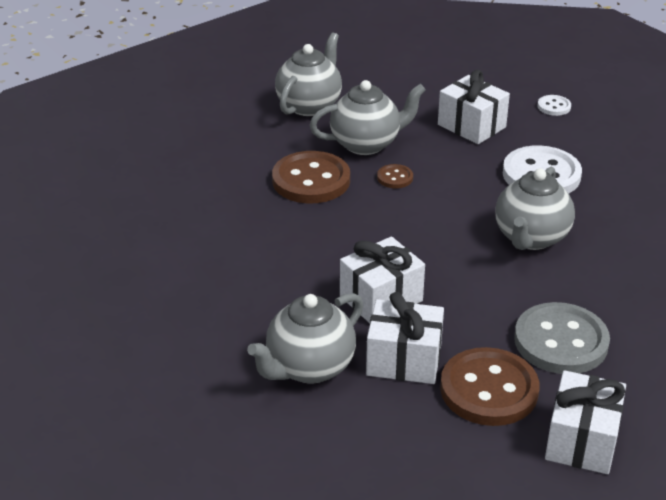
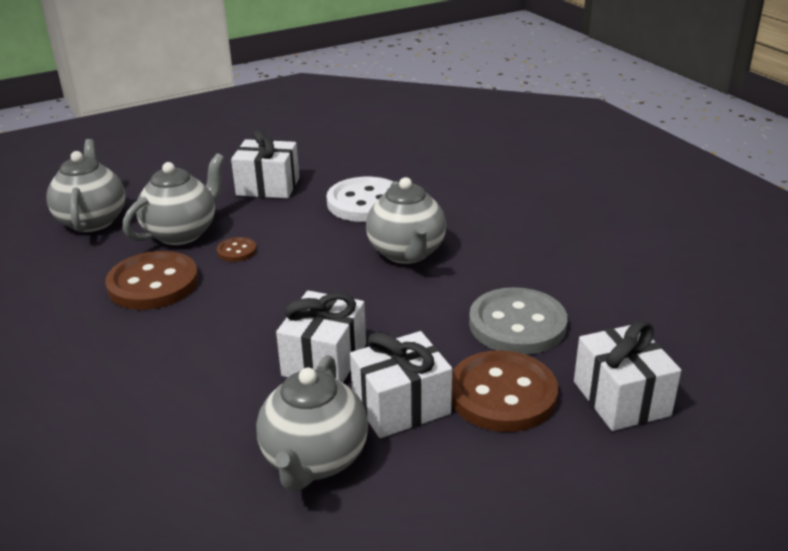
camera: 35 degrees left, 5 degrees down
(554, 106) = (324, 150): white button -> none

